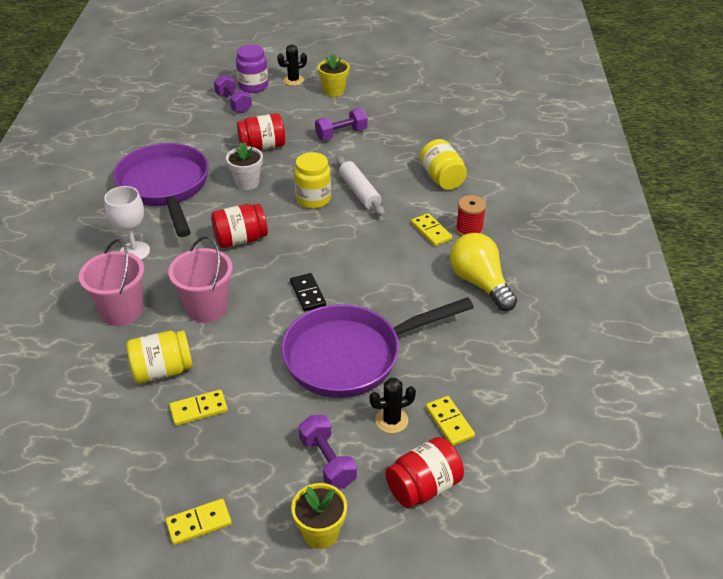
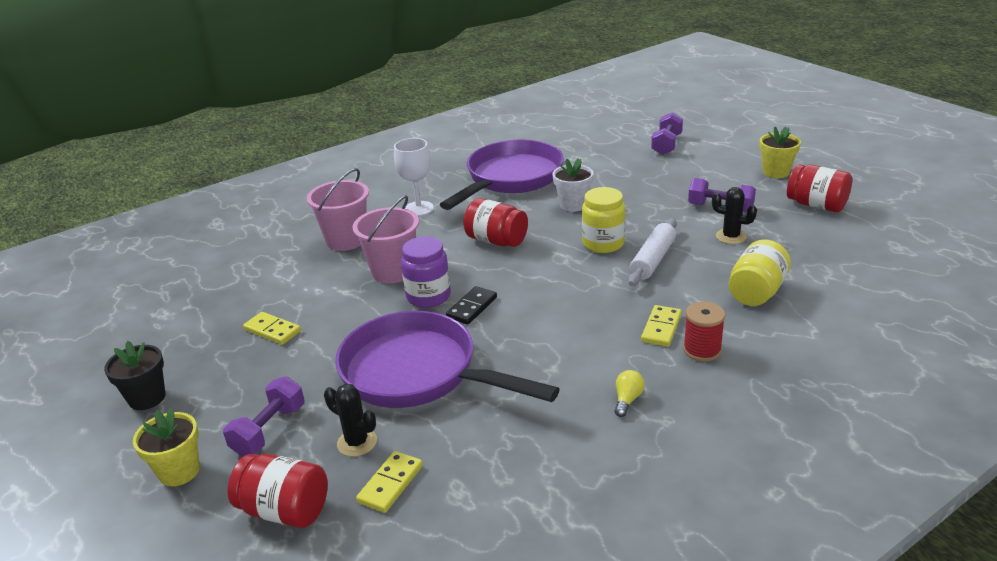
camera: 55 degrees right, 10 degrees down
(162, 370) = (300, 291): yellow jar -> none
(199, 523) = (147, 398): yellow domino -> black flower pot
(253, 86) = (706, 139): purple jar -> purple jar (428, 296)
(262, 146) = (633, 185): red jar -> red jar (816, 205)
(293, 80) = (751, 149): black cactus -> black cactus (731, 237)
(480, 283) = (627, 400): yellow light bulb -> yellow light bulb, size x0.42

